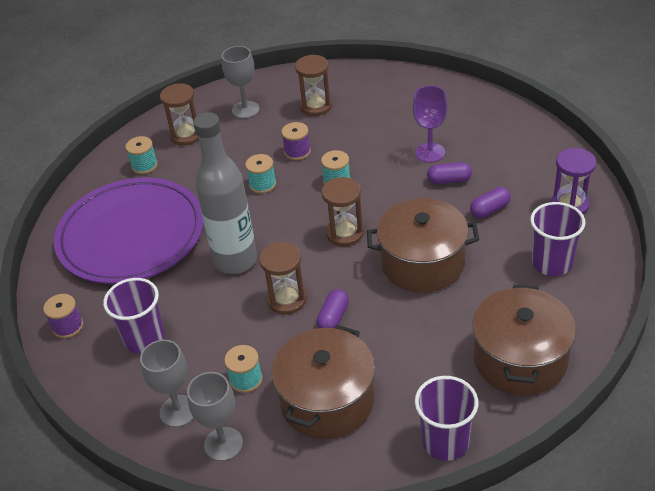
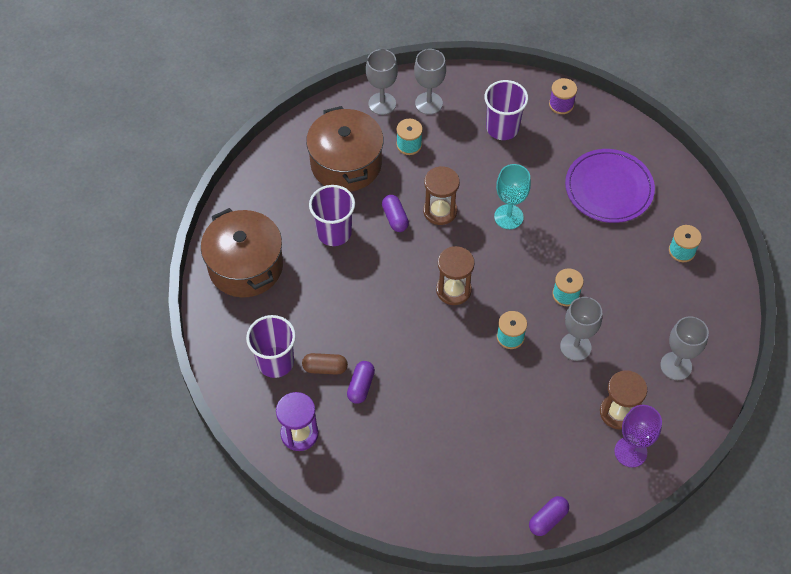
camera: 135 degrees right, 15 degrees up
(131, 235) = (609, 188): purple plate -> purple plate, size x0.65
(186, 135) = (689, 303): brown hourglass -> none
(235, 260) = (508, 217): grey bottle -> turquoise goblet
(297, 152) = (575, 347): purple spool -> grey goblet
(422, 263) = (372, 301): brown pot -> none
(430, 153) = (462, 420): purple goblet -> purple goblet (630, 452)
(445, 442) = (253, 184): purple cup -> purple cup (334, 232)
(449, 180) = (419, 397): purple capsule -> purple capsule (548, 519)
(510, 236) = (325, 368): none -> brown capsule

